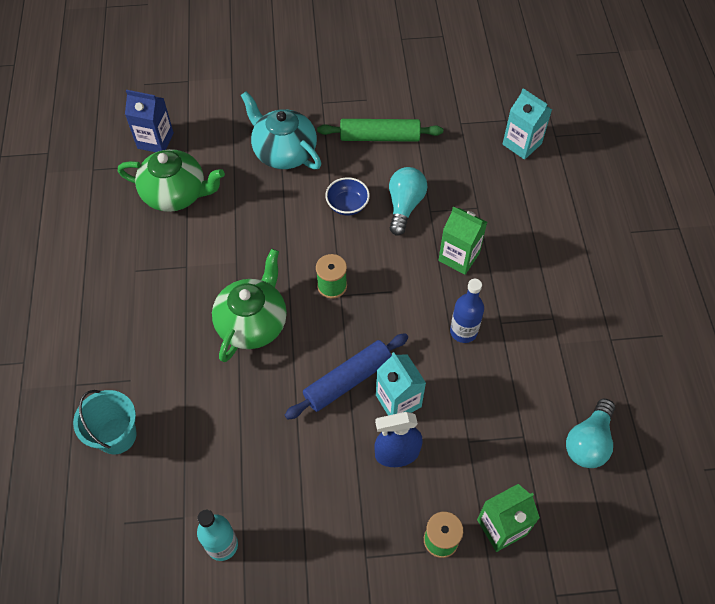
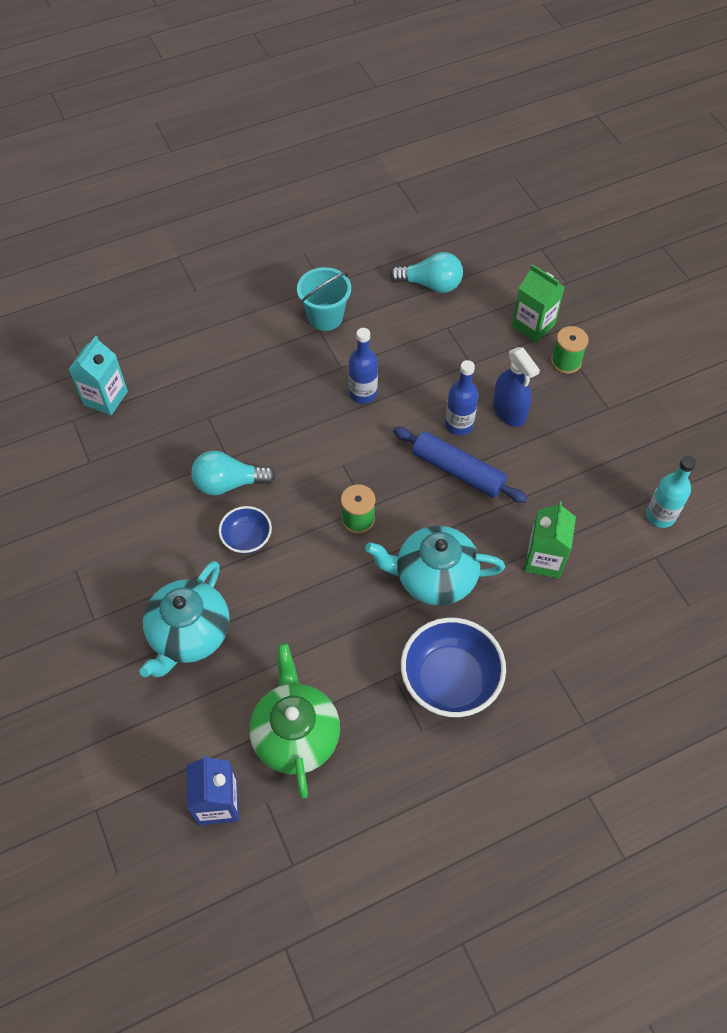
camera: 110 degrees left, 0 degrees up
(117, 435) = (615, 652): turquoise bucket -> turquoise bucket (325, 317)
(161, 302) = (450, 680): none -> blue bowl
(253, 323) = (434, 577): green teapot -> turquoise teapot
(379, 137) = (135, 537): green rolling pin -> none
(398, 401) = (459, 425): turquoise carton -> blue bottle
(459, 257) = (278, 418): green carton -> green carton (544, 559)

